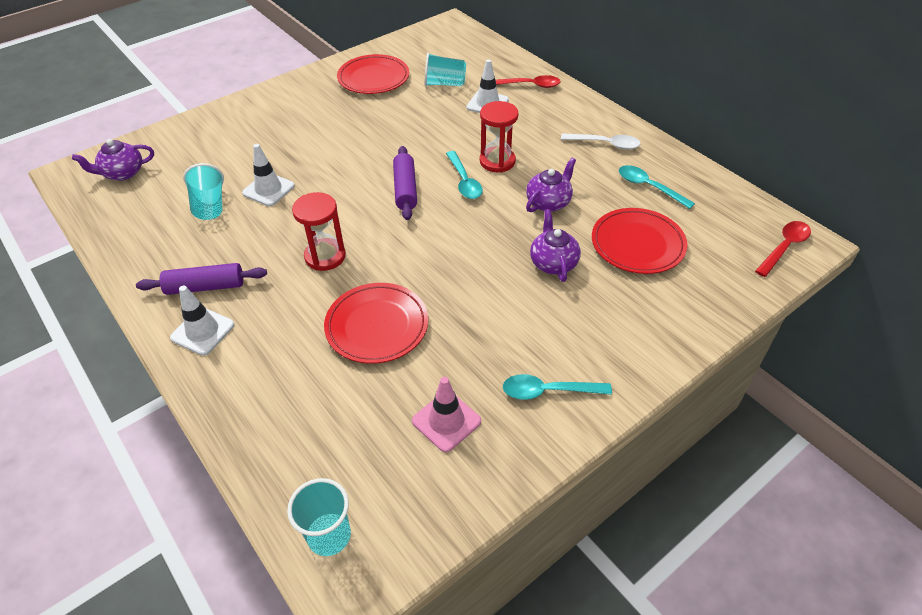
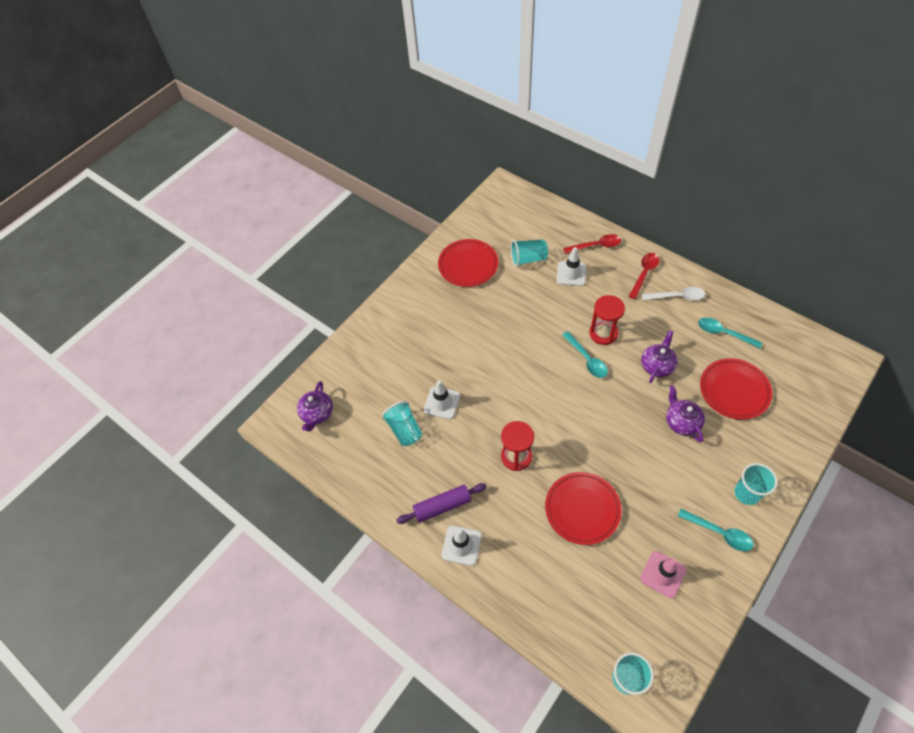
camera: 10 degrees left, 10 degrees up
(122, 173) = (317, 414): purple teapot -> purple teapot turned 45 degrees counterclockwise
(405, 189) = (546, 378): purple rolling pin -> none
(548, 391) = (719, 533): turquoise spoon -> turquoise spoon turned 135 degrees counterclockwise
(606, 355) = (746, 493): none -> turquoise cup
(784, 247) = (834, 369): red spoon -> red spoon (644, 274)

